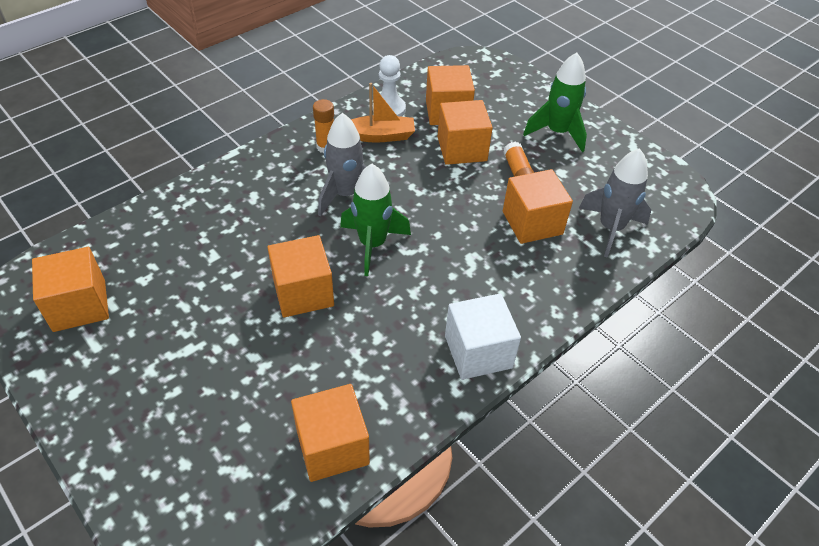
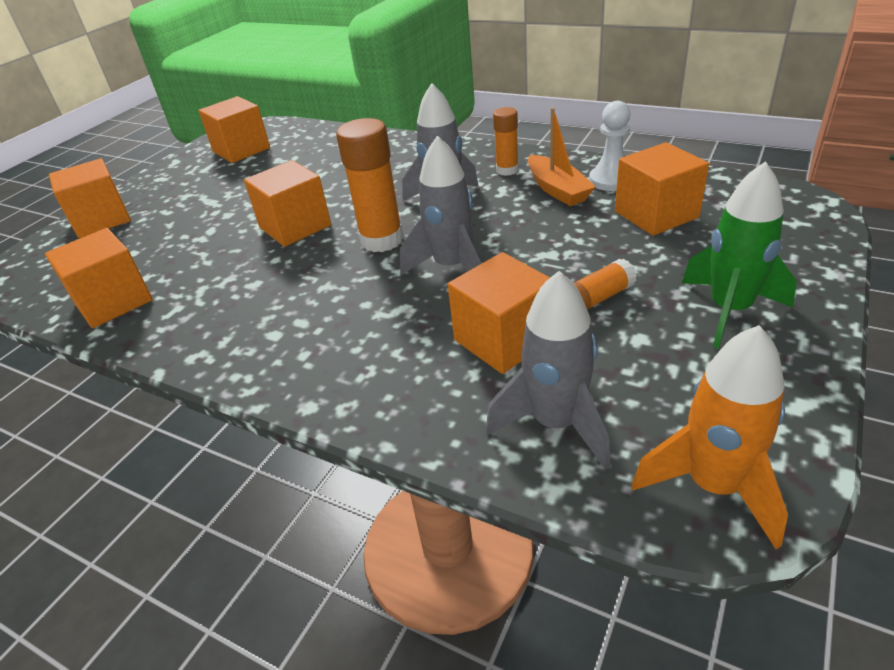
camera: 75 degrees right, 10 degrees down
(372, 244) = (382, 240): green rocket -> orange glue stick
(439, 219) = (452, 267): none -> grey rocket
(462, 149) = (595, 245): orange cube -> orange cube (101, 220)
(478, 352) = (252, 357): white cube -> none
(669, 196) = (713, 486): none -> orange rocket

